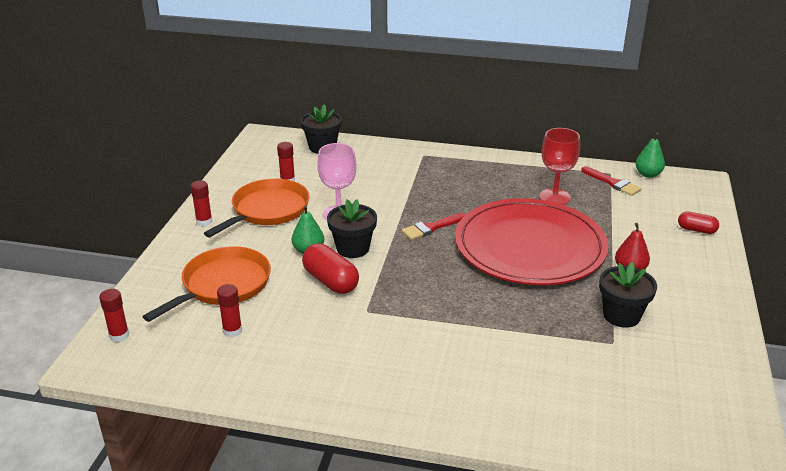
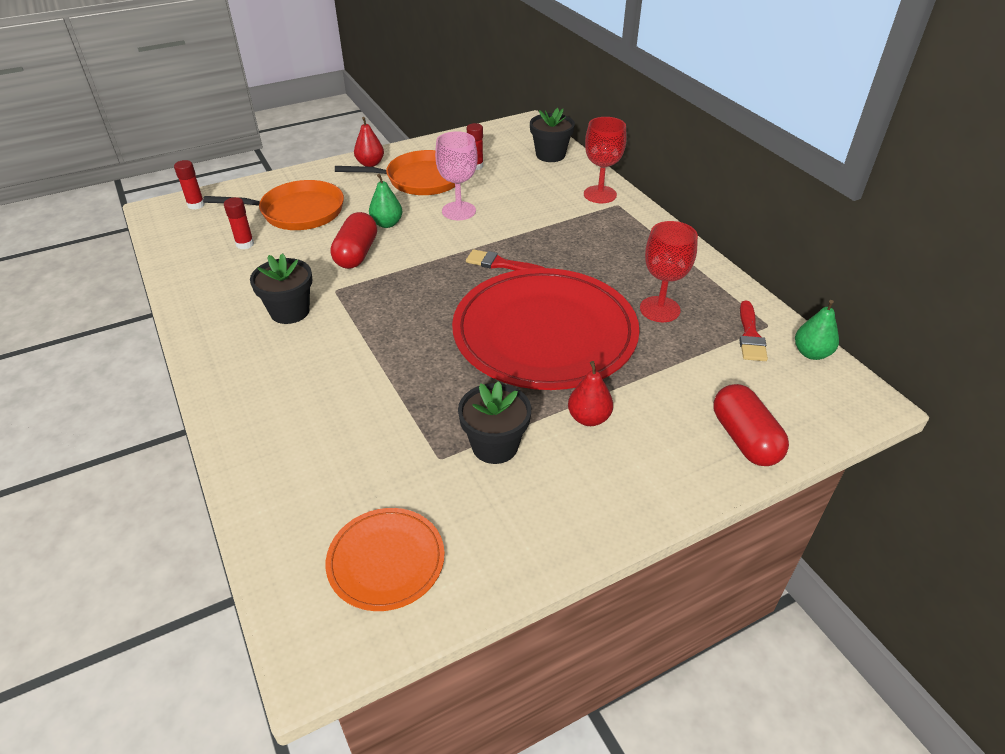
camera: 50 degrees right, 10 degrees up
(204, 221) = (370, 164): red glue stick -> red pear
(353, 248) = (416, 241): black flower pot -> black flower pot (290, 311)
(402, 155) = (600, 194): none -> red goblet
(689, 404) = (386, 560): none -> orange plate
(696, 230) = (744, 439): red capsule -> red capsule, size x1.67

